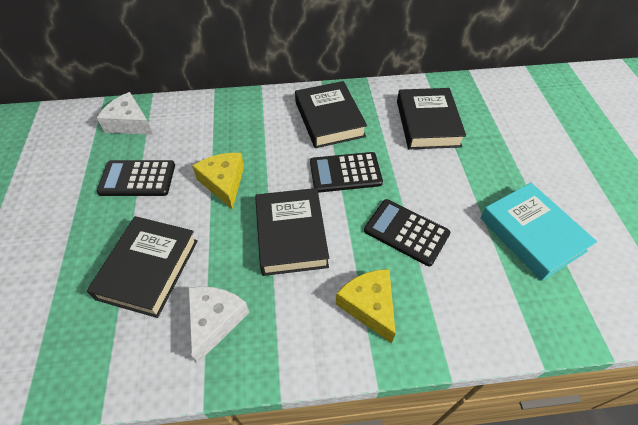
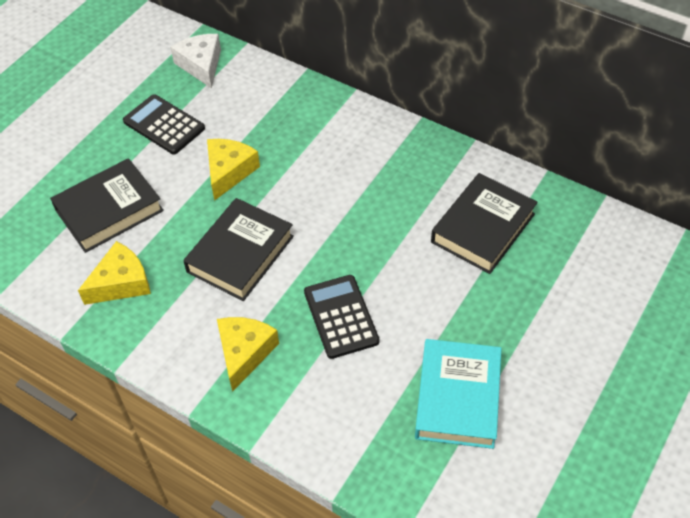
camera: 40 degrees right, 0 degrees up
(215, 321) = (121, 283): white cheese -> yellow cheese
(329, 119) = (385, 164): black book -> none
(345, 172) = (344, 228): black calculator -> none

